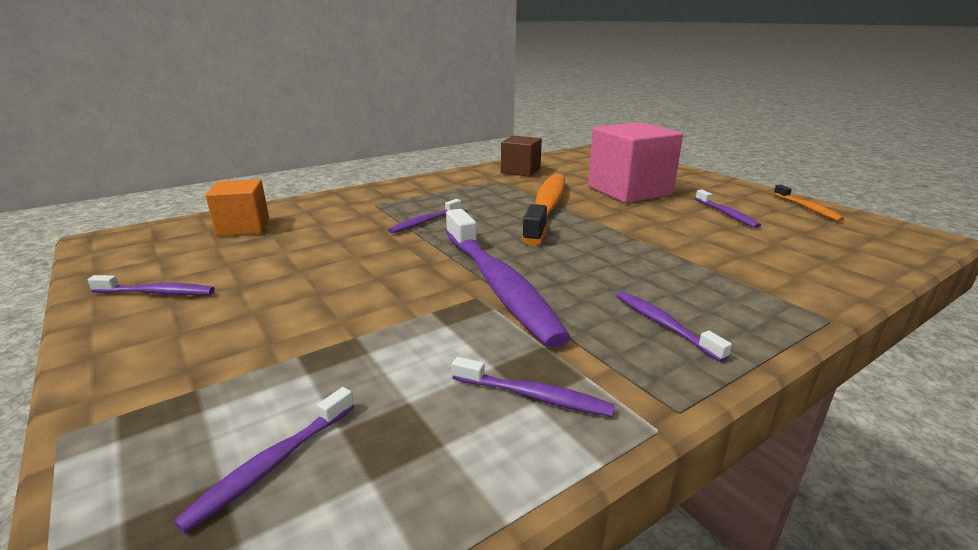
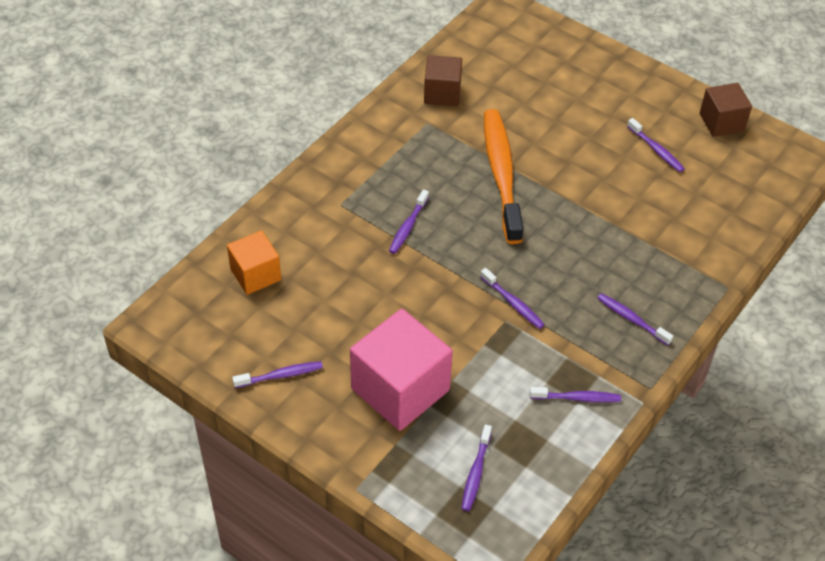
camera: 20 degrees left, 25 degrees up
(498, 285) = (513, 303): purple toothbrush -> purple toothbrush, size x0.46
(629, 191) = (564, 119): pink cube -> pink cube (400, 389)
(807, 208) = (721, 122): orange toothbrush -> brown cube

